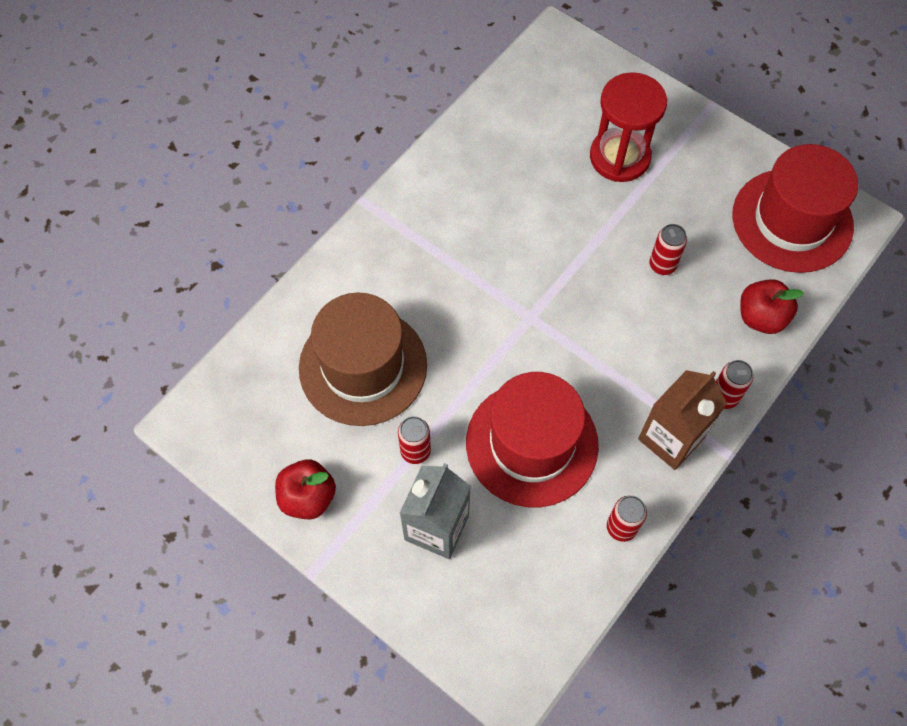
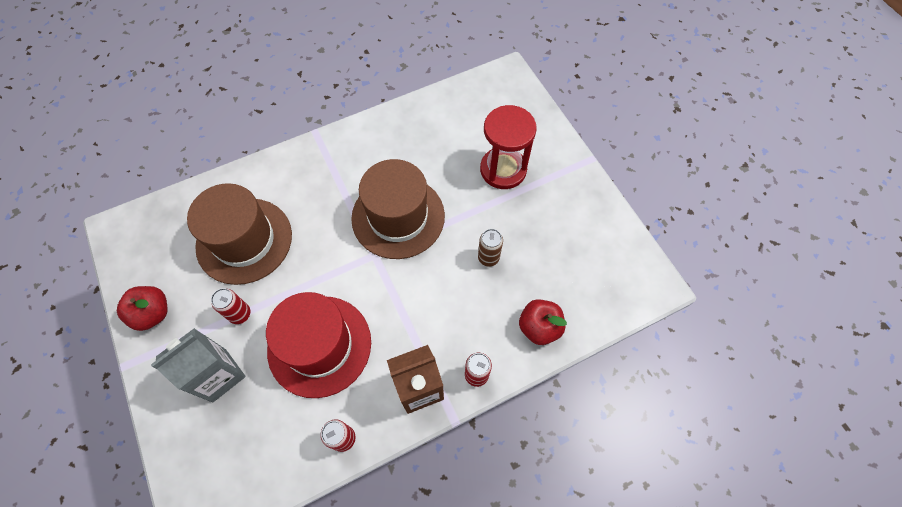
camera: 25 degrees right, 0 degrees up
(531, 262) = (398, 217): none -> brown hat
(662, 265) = (488, 257): red can -> brown can
(792, 220) = (604, 265): red hat -> none

